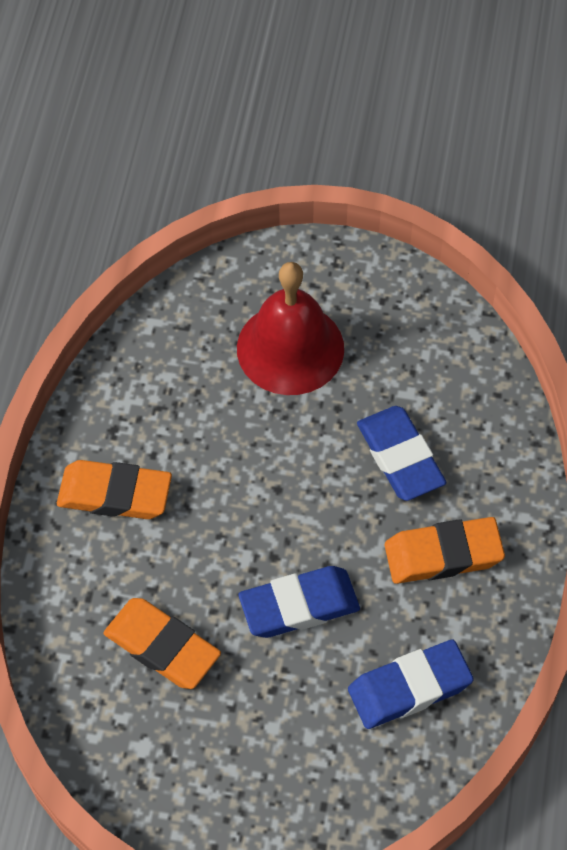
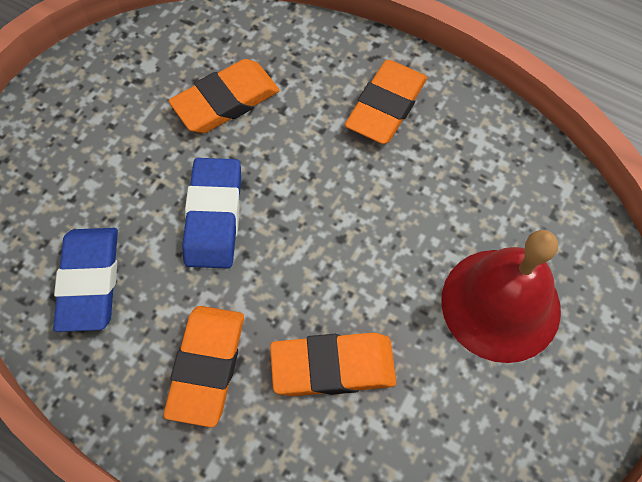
camera: 110 degrees right, 5 degrees up
(400, 457) = (333, 367): blue eraser -> orange eraser

